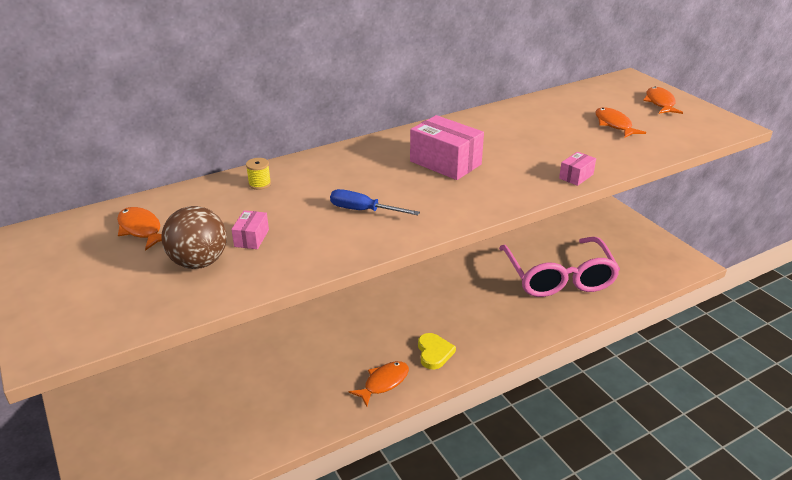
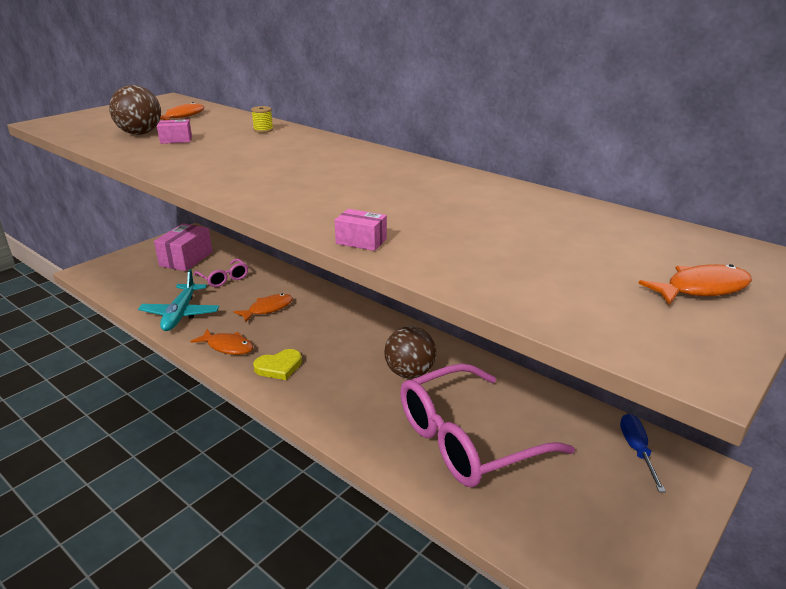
camera: 70 degrees right, 5 degrees down
(236, 372) = (224, 278): none -> pink glasses
(296, 414) = (180, 314): none -> turquoise plane
(363, 210) = (231, 162): blue screwdriver -> blue screwdriver (637, 450)
(445, 163) = (347, 178): pink box -> pink box (186, 259)
(474, 283) = (409, 373): none -> brown ball
(614, 124) = (556, 256): orange fish -> orange fish (268, 309)

